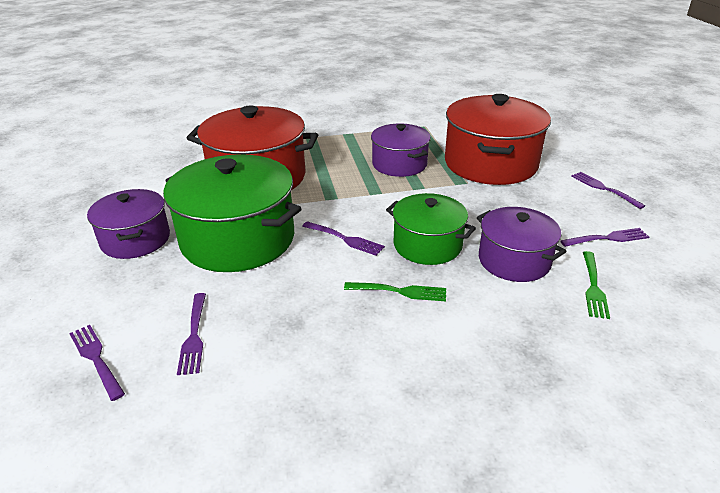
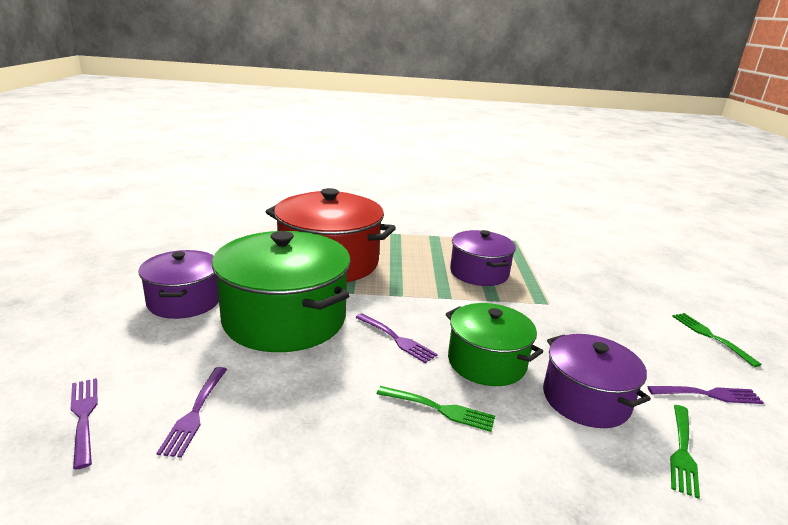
camera: 10 degrees right, 10 degrees down
(490, 163) = (580, 288): red pot -> none
(604, 189) = (711, 337): purple fork -> green fork

